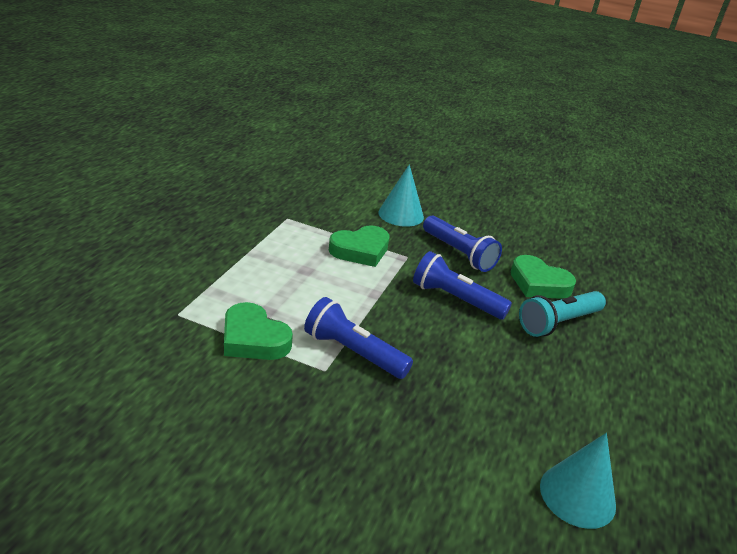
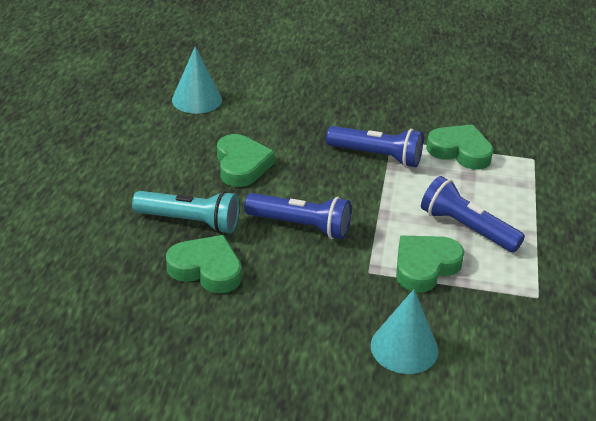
camera: 170 degrees right, 5 degrees up
(459, 253) = (308, 293): blue flashlight -> blue flashlight (466, 228)
(510, 372) = (241, 165): none -> green heart
(558, 323) = (190, 222): turquoise flashlight -> turquoise flashlight turned 60 degrees clockwise

